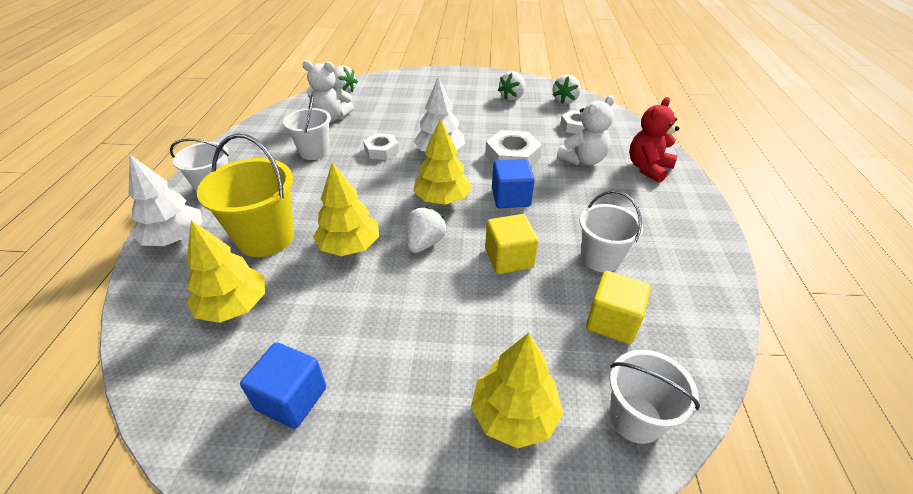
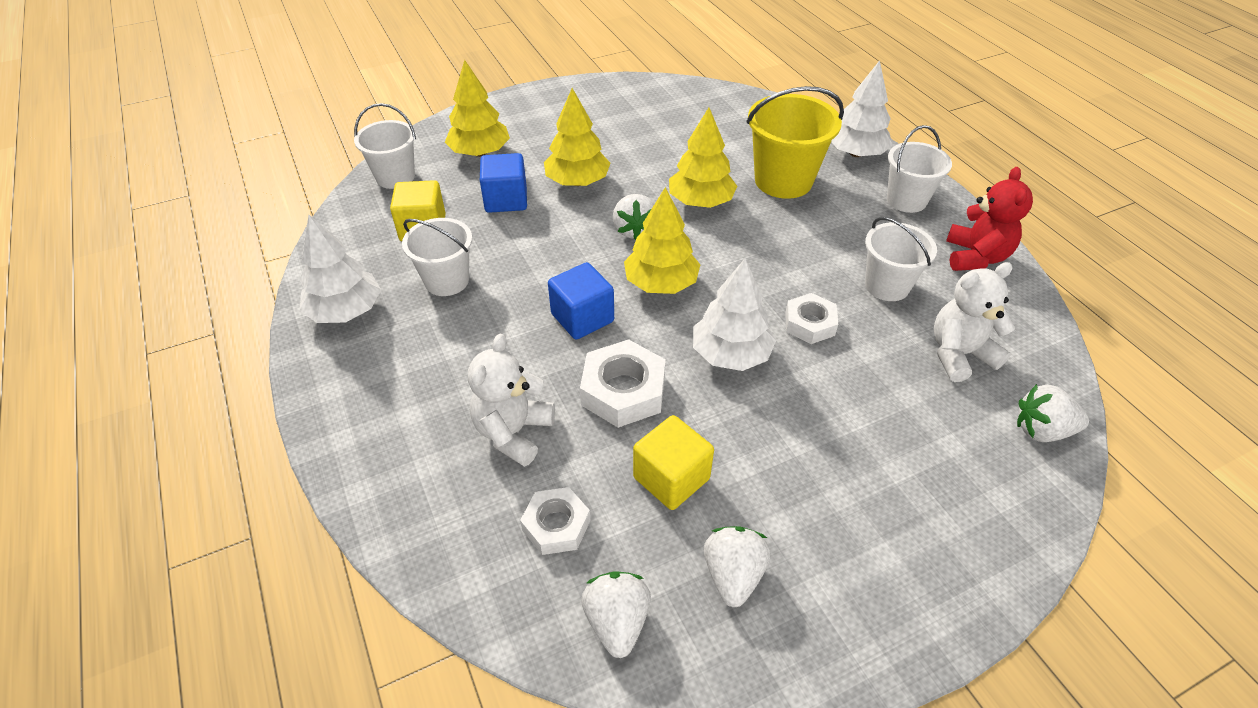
camera: 150 degrees right, 5 degrees up
(234, 306) = (732, 135): yellow tree -> yellow tree (577, 181)
(292, 398) = (628, 114): blue cube -> blue cube (506, 200)
(509, 258) = (541, 246): yellow cube -> yellow cube (671, 478)
(648, 168) = (404, 457): red teddy bear -> red teddy bear (975, 257)
(690, 264) = (345, 311): none -> white tree

